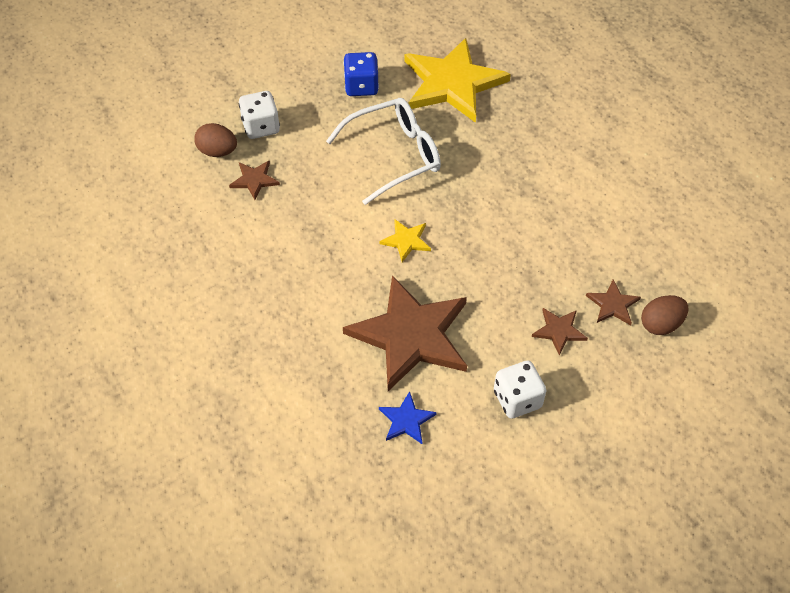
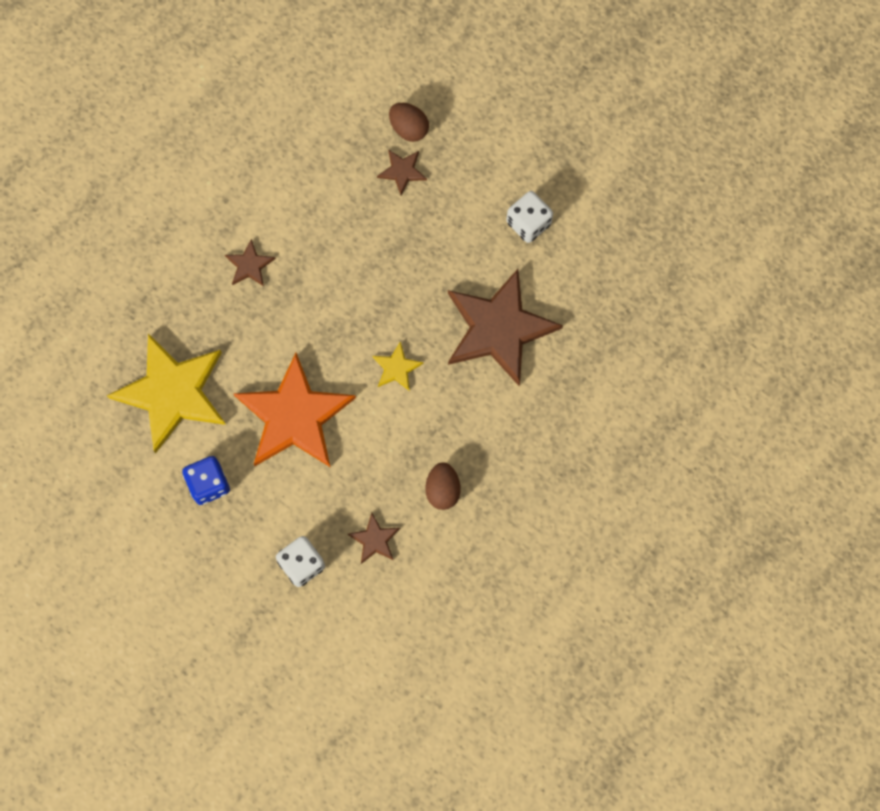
camera: 110 degrees left, 20 degrees up
(217, 151) = (351, 593): brown egg -> brown egg (442, 490)
(394, 156) = (294, 416): white glasses -> orange star
(406, 420) = (582, 304): blue star -> none
(559, 331) = (447, 208): brown star -> brown star (249, 265)

